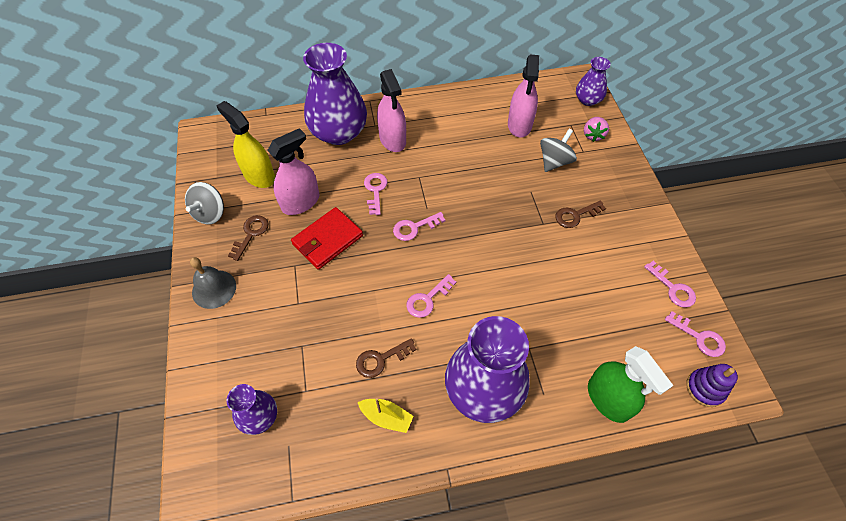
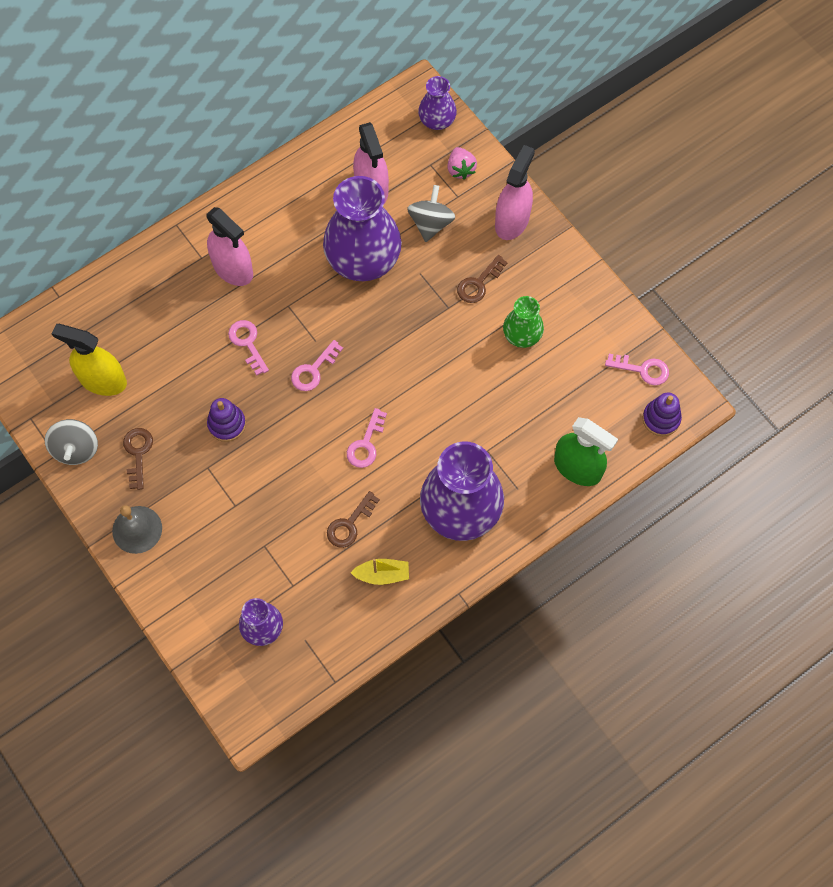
camera: 25 degrees left, 10 degrees up
(300, 202) = (171, 393): pink spray bottle -> pink spray bottle (512, 221)
(327, 240) = (227, 424): red wallet -> purple stacking toy
(339, 132) = (163, 285): purple vase -> purple vase (363, 258)
(597, 266) = (522, 335): none -> green vase
(673, 288) = (603, 327): pink key -> none

